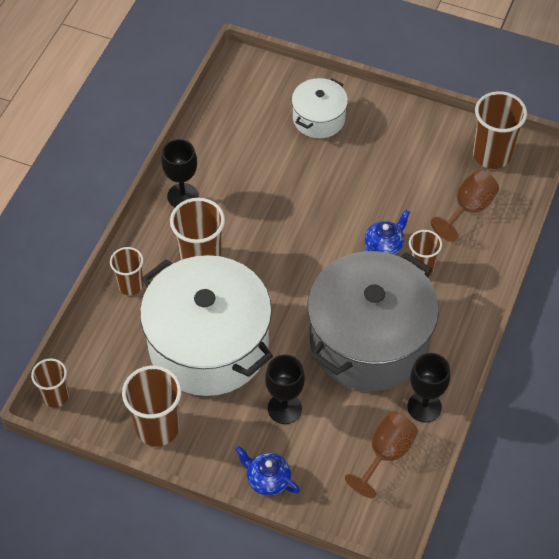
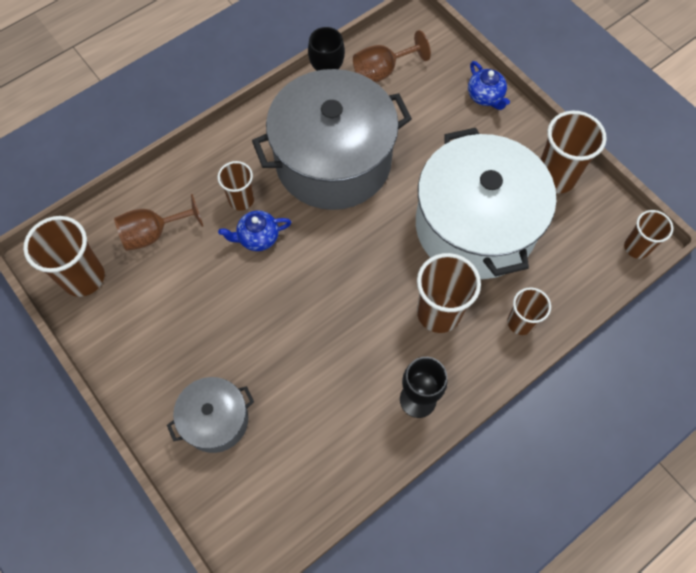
camera: 150 degrees left, 10 degrees up
(284, 408) = (440, 141): black goblet -> none
(319, 118) = (215, 420): white pot -> grey pot

